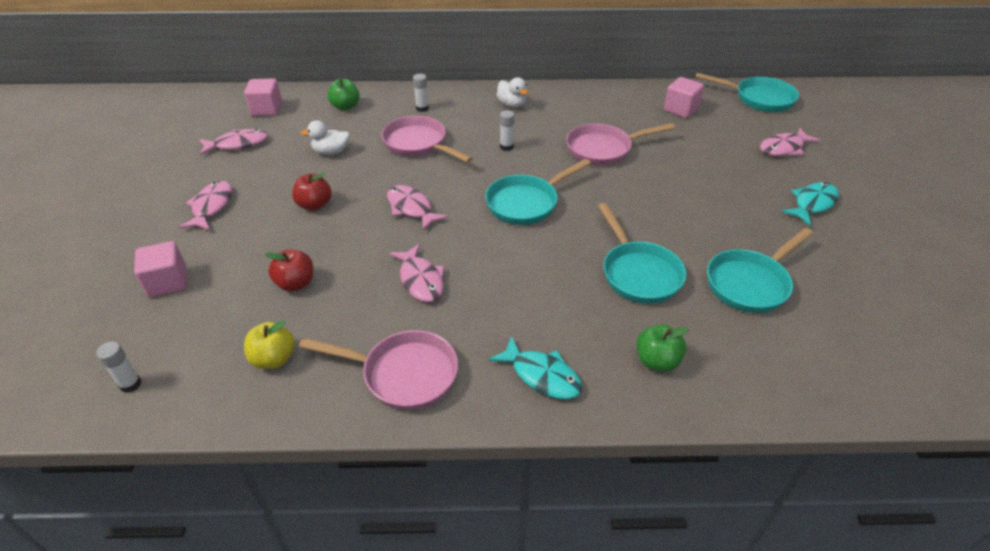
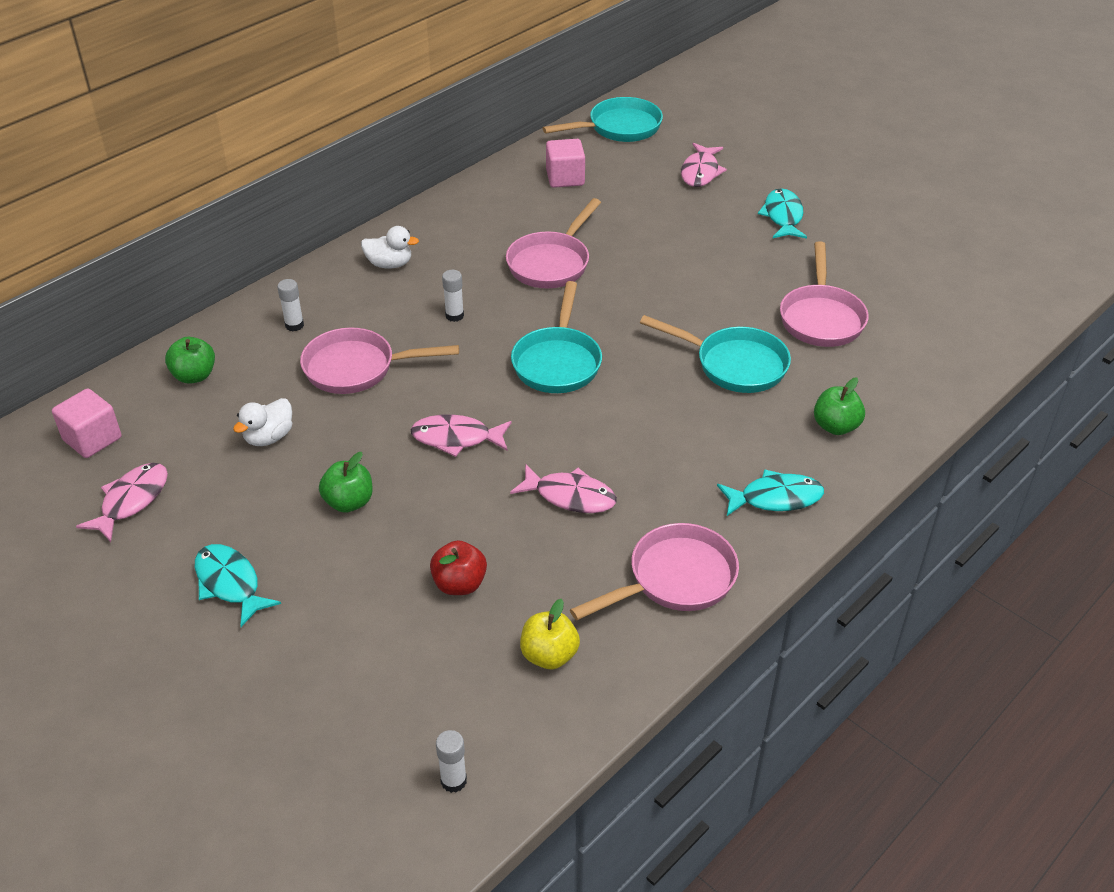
camera: 45 degrees left, 0 degrees up
(168, 282) = (323, 682): pink cube -> none
(211, 206) = (230, 583): pink fish -> turquoise fish
(314, 205) = (349, 502): red apple -> green apple
(750, 283) = (821, 318): turquoise pan -> pink pan

